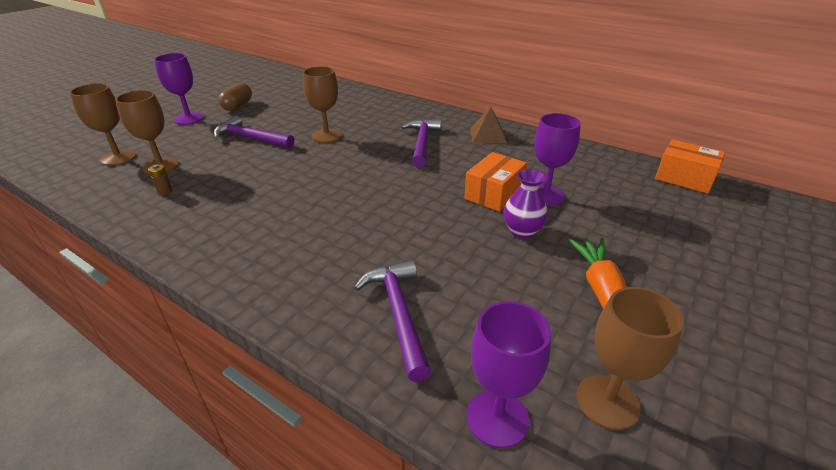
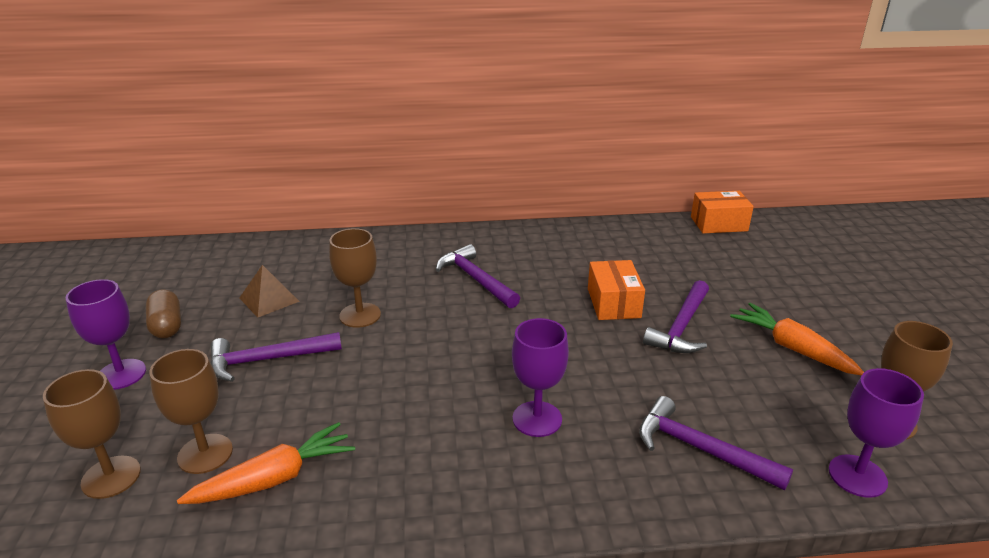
camera: 40 degrees left, 5 degrees down
(165, 191) = (274, 479): brown battery -> orange carrot
(487, 135) = (523, 244): brown pyramid -> brown pyramid (269, 299)
(522, 231) = (681, 327): purple vase -> purple hammer
(545, 195) = (652, 285): purple goblet -> purple goblet (537, 419)

